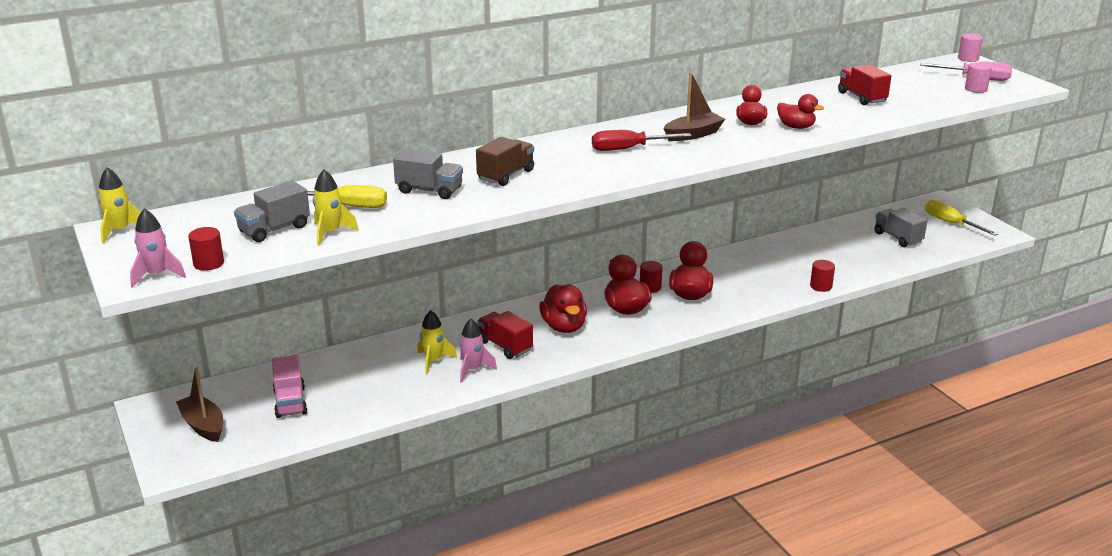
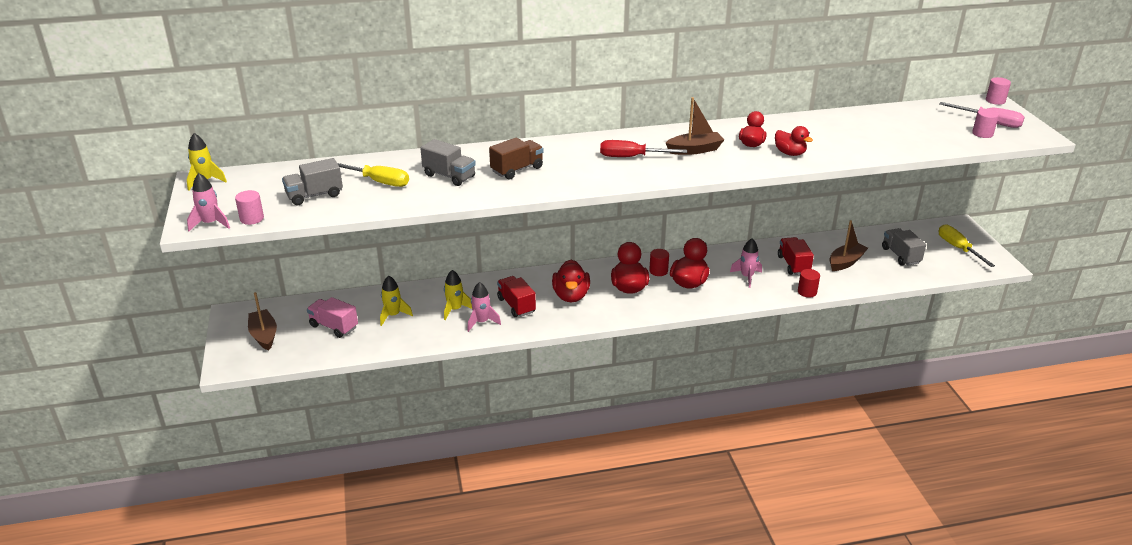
camera: 15 degrees right, 5 degrees up
(208, 263) = (252, 219): red cylinder -> pink cylinder
(290, 402) = (334, 327): pink truck -> pink truck turned 120 degrees clockwise
(330, 233) = (353, 204): yellow rocket -> yellow rocket (393, 315)
(749, 280) = (747, 277): none -> pink rocket
(845, 251) = (846, 262): none -> brown boat
(861, 97) = (868, 130): red truck -> red truck (793, 265)

